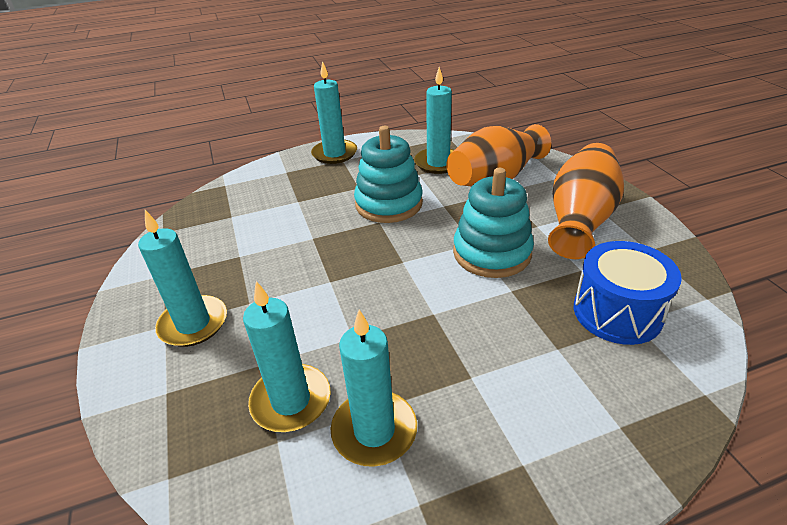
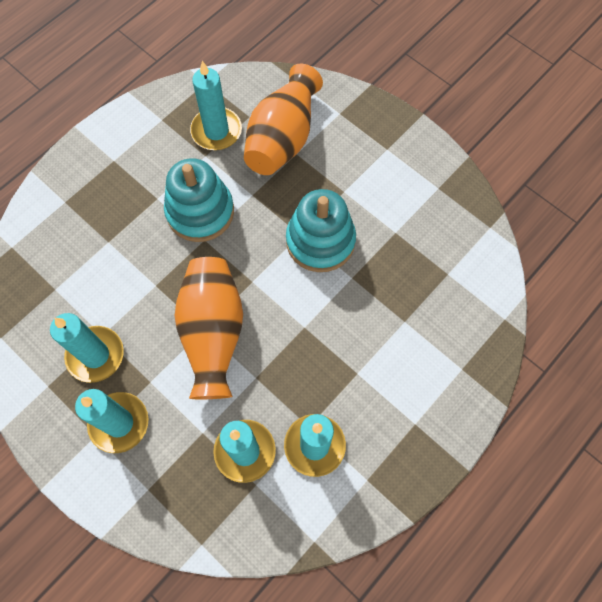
camera: 30 degrees left, 30 degrees up
(334, 154) = (99, 153): turquoise candle -> turquoise candle (95, 355)
(580, 220) = (376, 171): orange vase -> orange vase (213, 334)
(617, 312) = (434, 268): blue drum -> none

